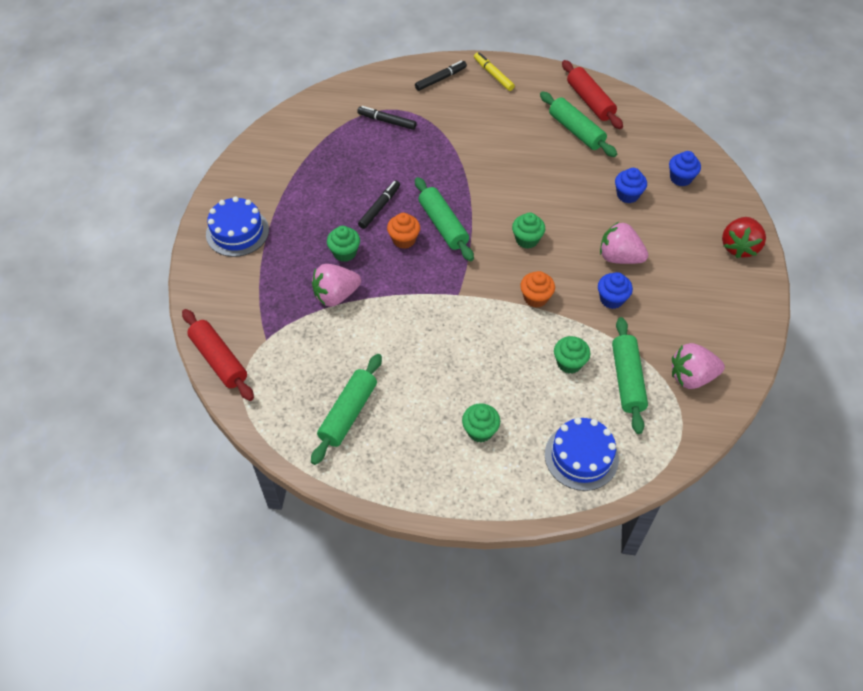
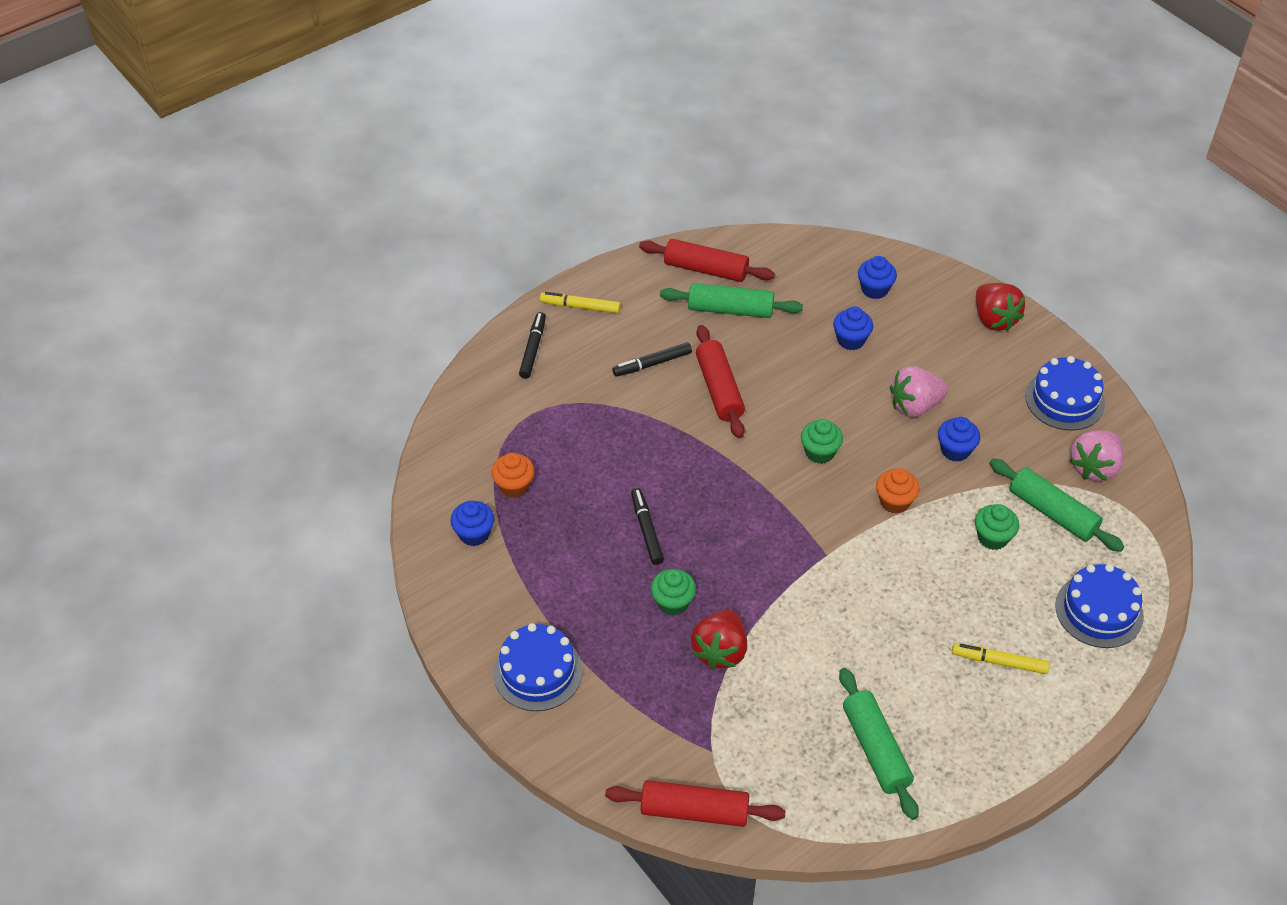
camera: 45 degrees left, 5 degrees down
(294, 145) = (474, 534): none -> blue cupcake
(336, 295) = (720, 651): pink strawberry -> red strawberry
(387, 121) = (537, 435): black marker -> black marker (652, 364)
(404, 240) = (711, 543): orange cupcake -> orange cupcake (514, 486)
(443, 225) = (728, 499): green rolling pin -> none
(480, 431) = (999, 662): green cupcake -> yellow marker
(514, 167) = (719, 389): none -> red rolling pin
(725, 325) = (1064, 400): none -> blue cake

